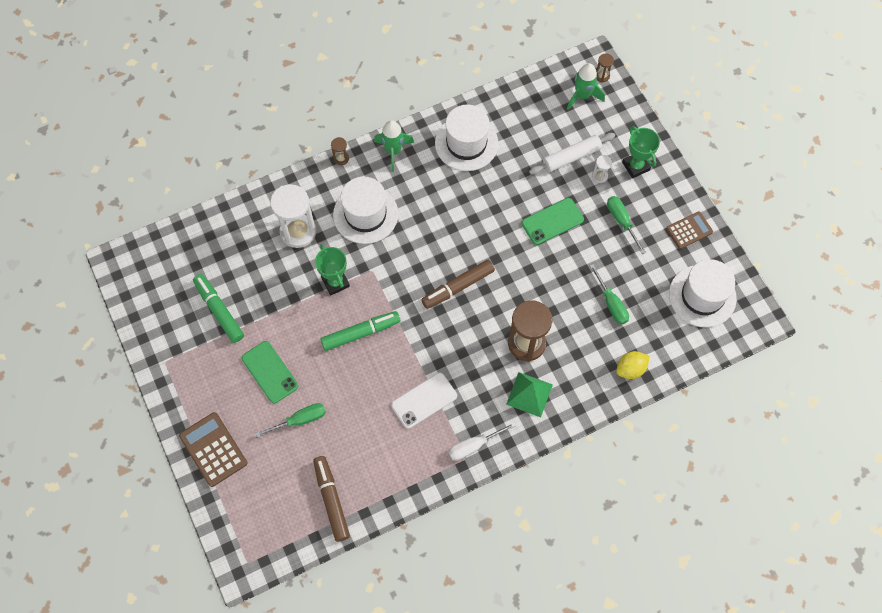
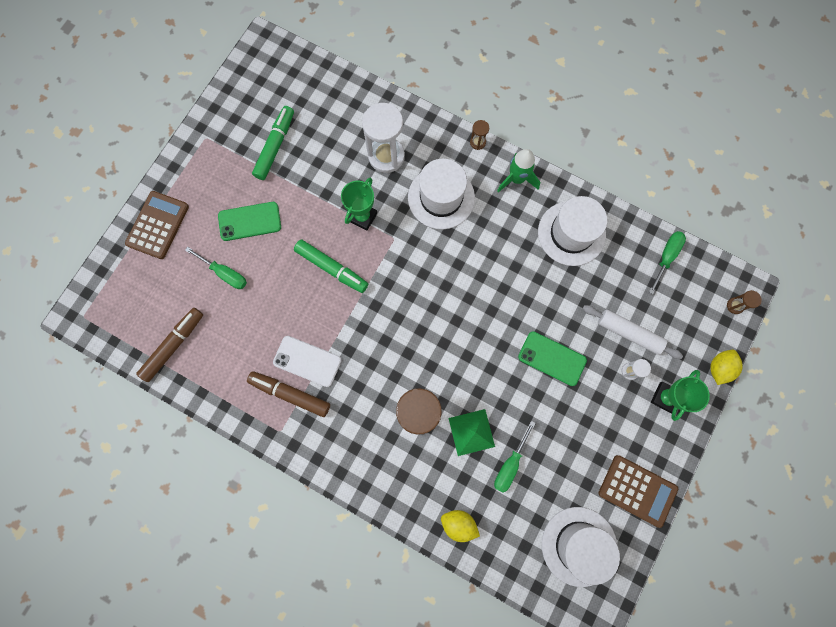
camera: 55 degrees right, 10 degrees up
(270, 372) = (249, 221): green phone -> green phone turned 60 degrees clockwise
(458, 287) = (429, 319): brown marker -> brown marker (290, 394)
(474, 446) = (294, 431): white screwdriver -> none
(529, 394) = (373, 447): green pyramid -> green pyramid (471, 432)
(582, 96) = (699, 302): green rocket -> none
(621, 221) = (599, 421): green screwdriver -> green screwdriver (666, 257)
(639, 117) = (719, 368): none -> yellow lemon
(689, 230) = (637, 490): brown calculator -> brown calculator, size x1.50

